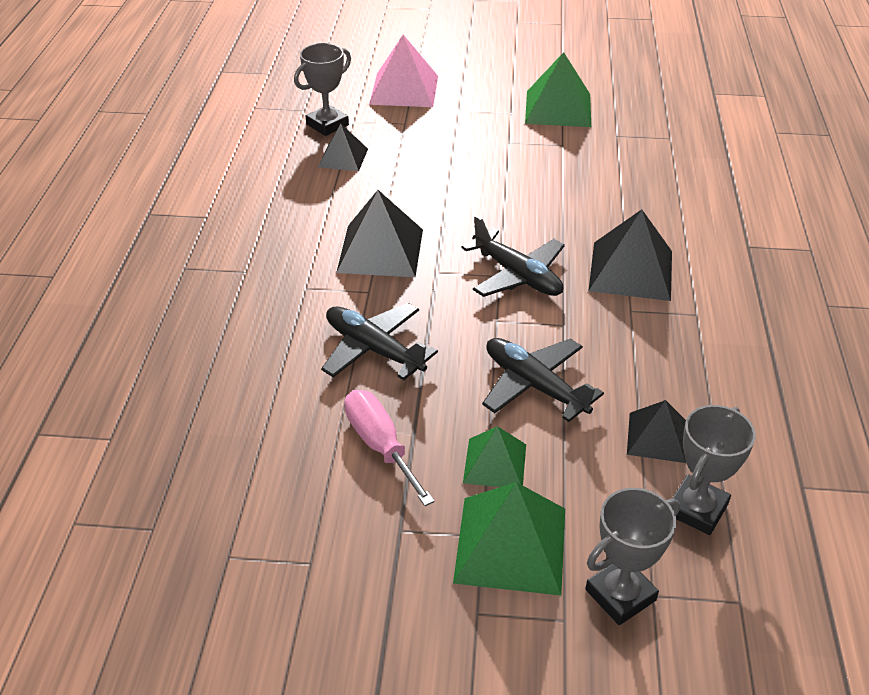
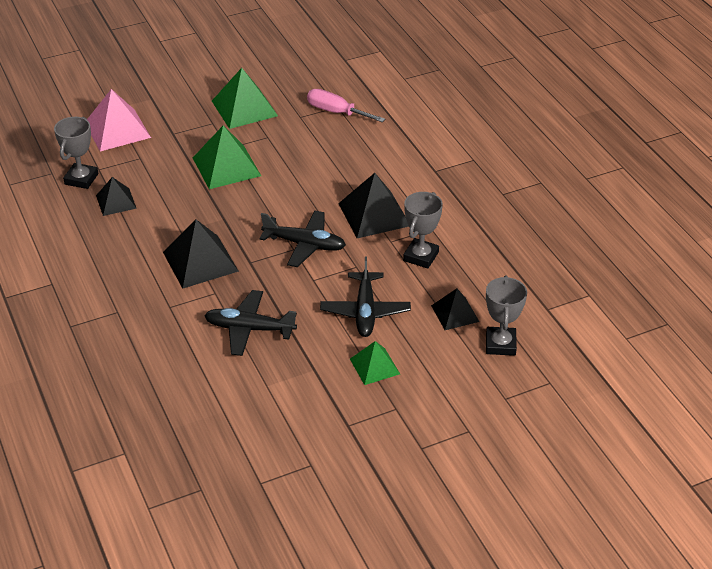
camera: 30 degrees left, 0 degrees up
(380, 445) = (300, 384): pink screwdriver -> pink screwdriver (336, 112)
(510, 545) = (414, 406): green pyramid -> green pyramid (226, 166)
(534, 385) = (365, 311): black plane -> black plane turned 105 degrees counterclockwise
(620, 595) = (489, 406): grey trophy -> grey trophy (421, 256)

